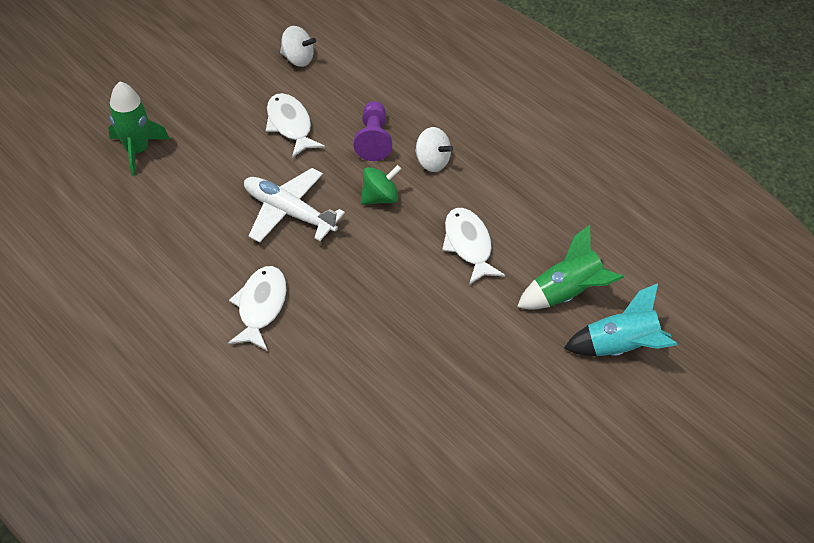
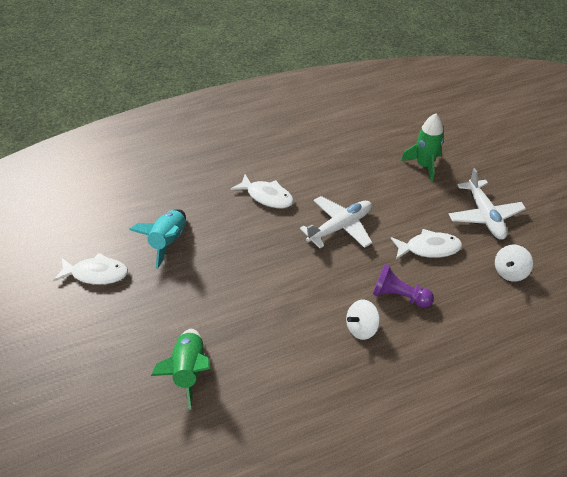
camera: 115 degrees right, 5 degrees down
(216, 85) = (484, 216): none -> white plane
(380, 197) = (334, 282): green spinning top -> none
(468, 245) = (265, 322): white fish -> white fish (96, 274)
(618, 347) = (123, 386): turquoise rocket -> turquoise rocket (168, 242)

